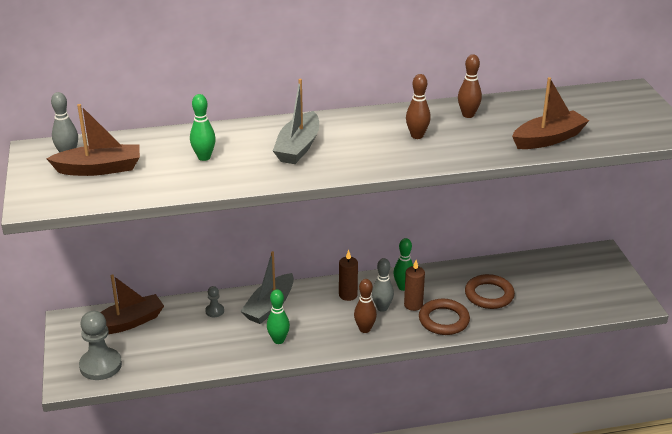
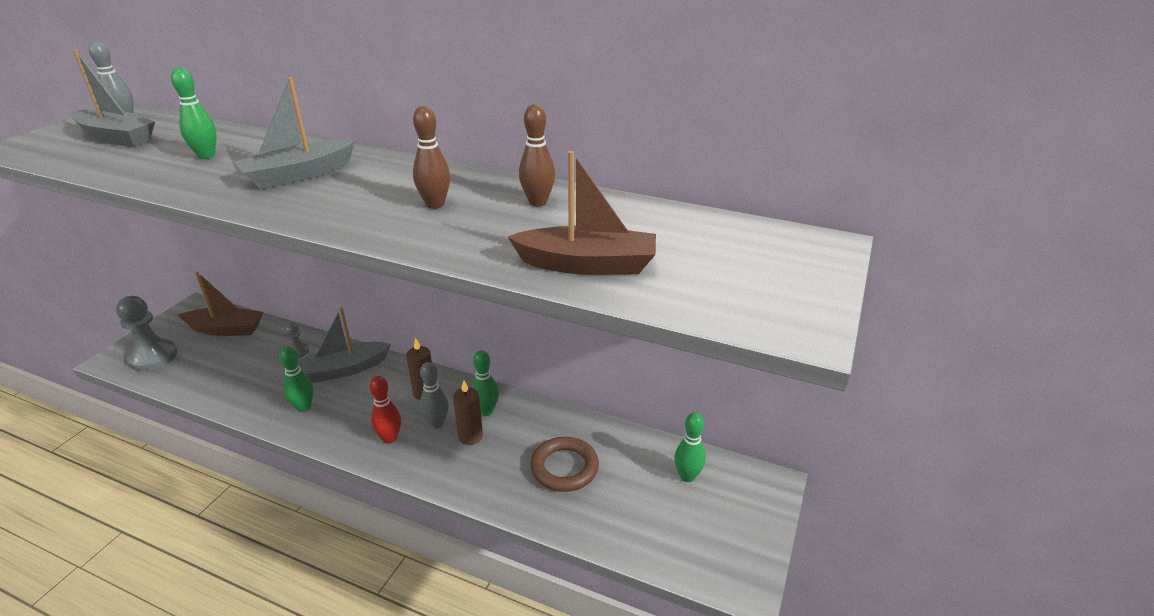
camera: 35 degrees right, 0 degrees up
(99, 169) = (116, 138): brown boat -> grey boat
(365, 329) = (390, 438): brown bowling pin -> red bowling pin
(443, 320) = (478, 472): brown ring -> none
(557, 268) = (687, 476): none -> green bowling pin

